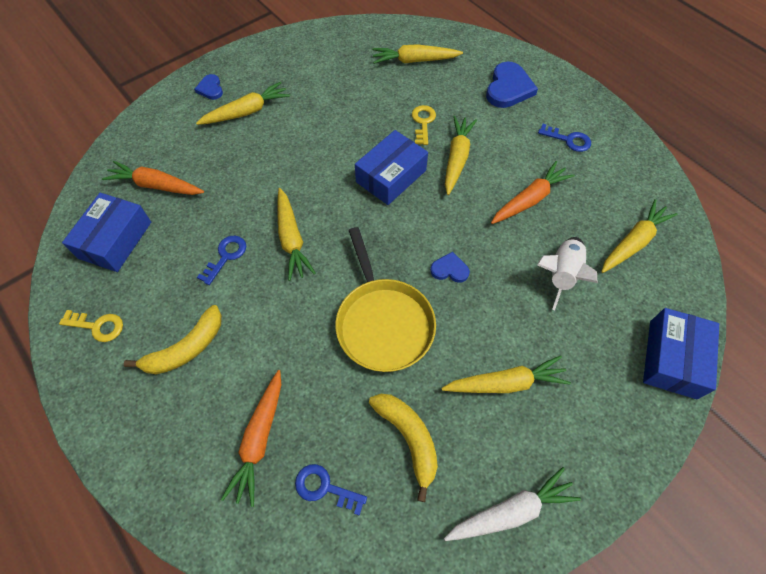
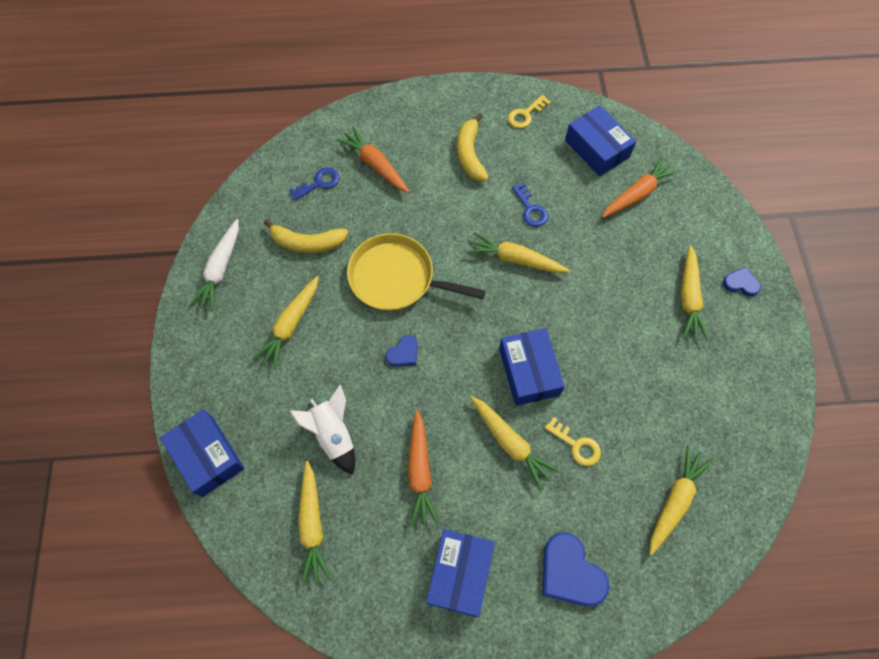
camera: 125 degrees right, 5 degrees up
(568, 140) = (459, 573): blue key -> blue box

